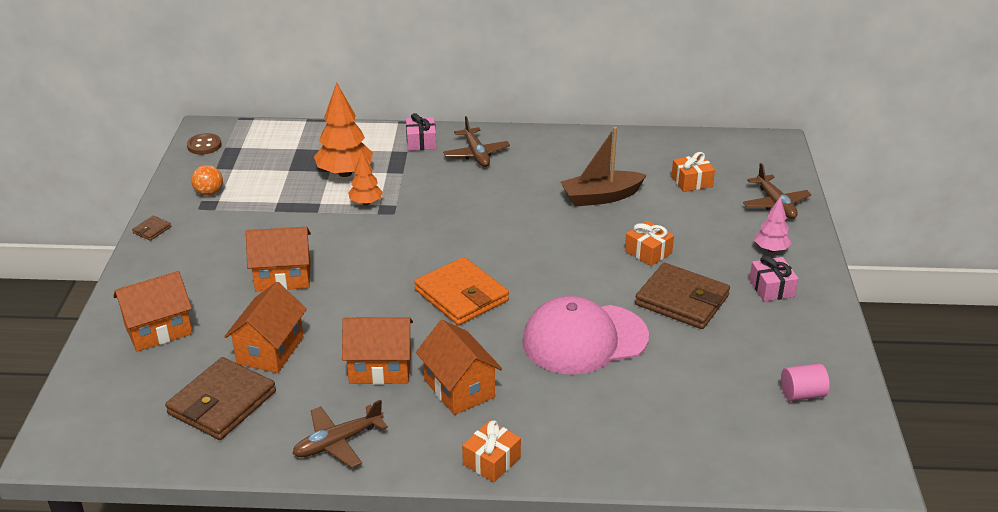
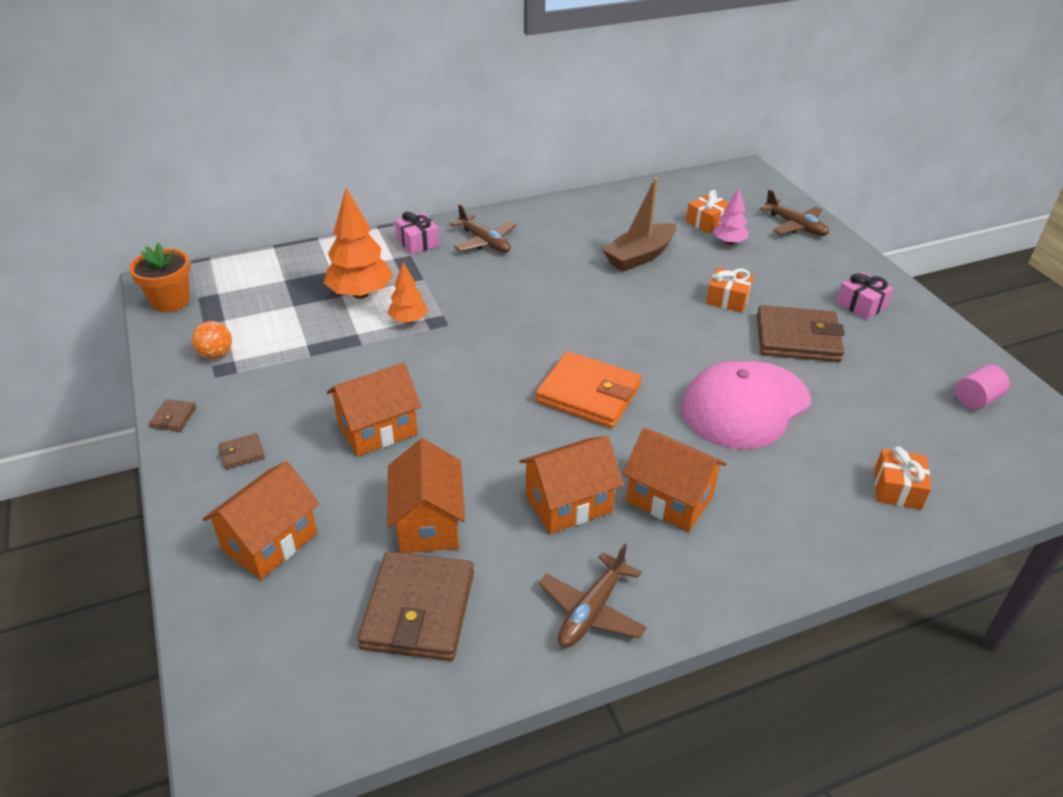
camera: 25 degrees left, 5 degrees up
(180, 267) = (242, 453): none -> brown wallet
(204, 145) = (170, 301): brown button -> orange flower pot
(491, 460) = (768, 571): orange gift -> orange gift (897, 489)
(771, 249) = (828, 268): pink tree -> pink tree (729, 242)

